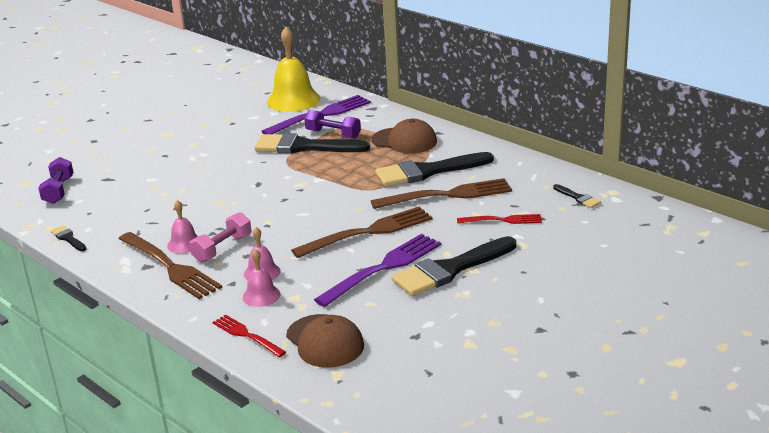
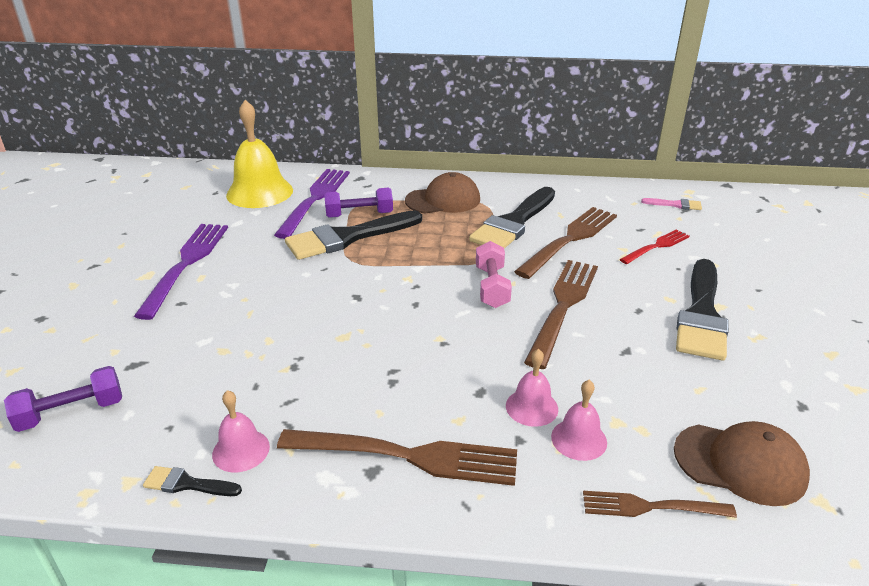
camera: 40 degrees left, 5 degrees up
(58, 190) = (71, 412): purple dumbbell -> purple dumbbell turned 75 degrees counterclockwise
(184, 244) = (378, 412): pink bell -> pink bell (241, 450)
(222, 248) = (436, 397): pink dumbbell -> pink dumbbell (492, 287)
(246, 335) = (650, 507): red fork -> brown fork
(383, 268) = (643, 340): purple fork -> purple fork (186, 264)
(578, 198) = (675, 205): black brush -> pink brush

